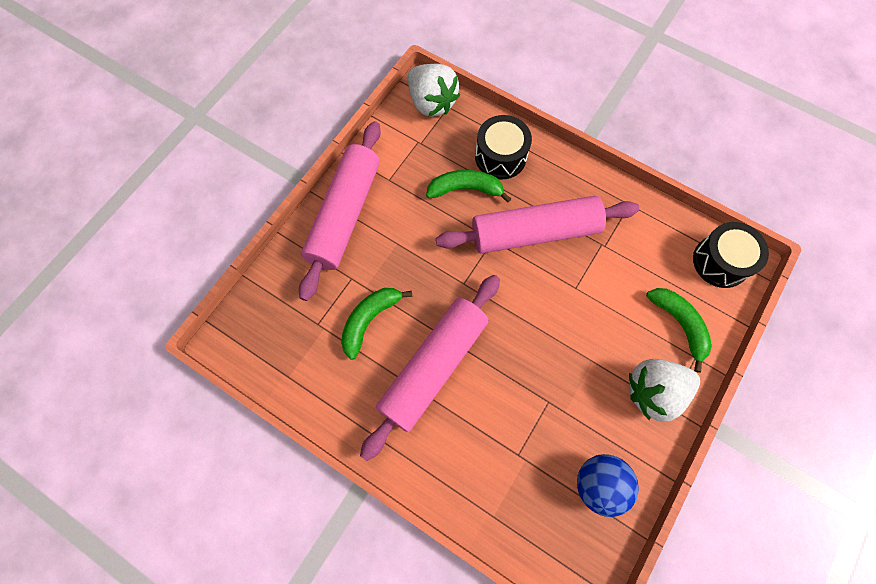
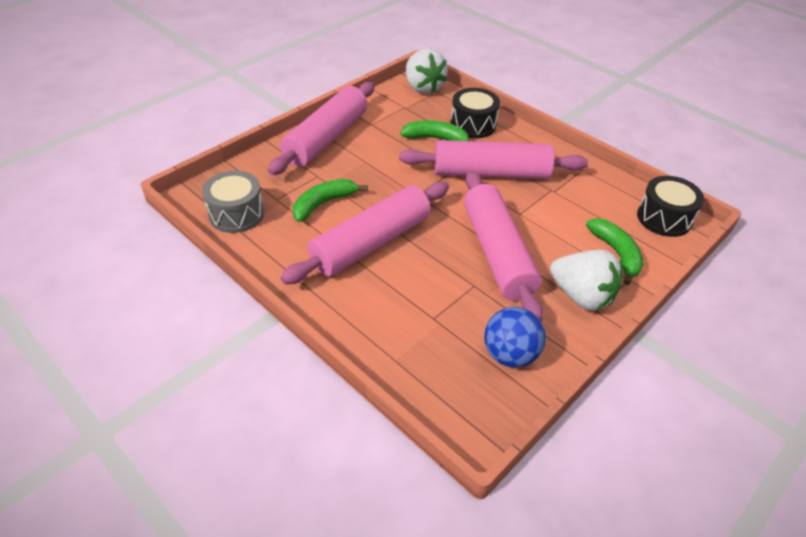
camera: 10 degrees right, 25 degrees down
(282, 357) = (236, 214): none -> grey drum
(562, 351) = (497, 253): none -> pink rolling pin
(654, 391) = (581, 296): white strawberry -> white strawberry turned 135 degrees counterclockwise

